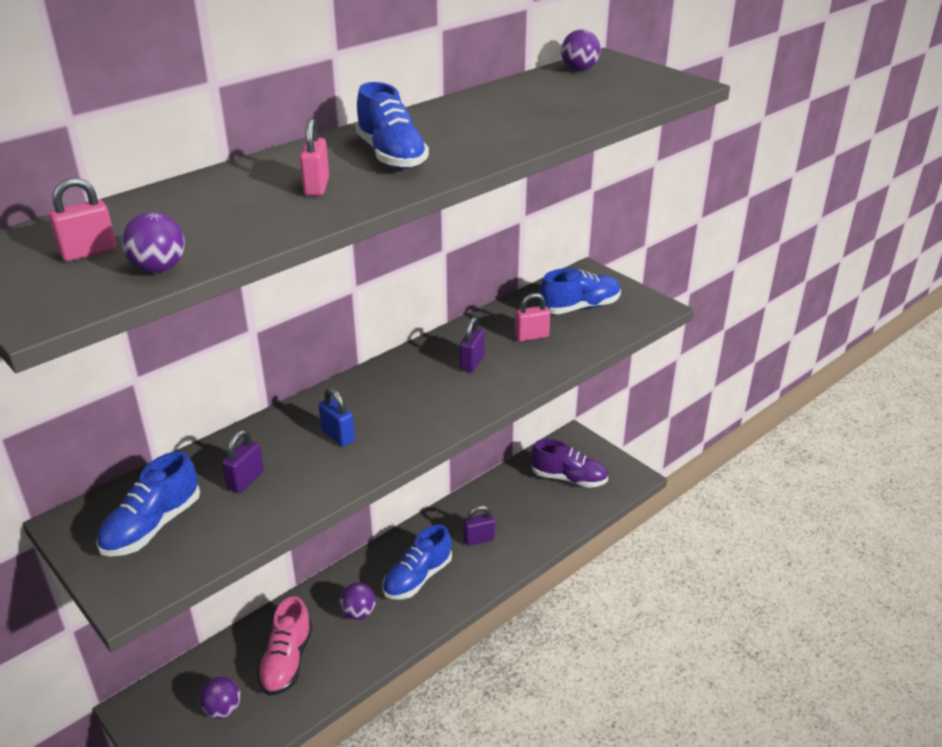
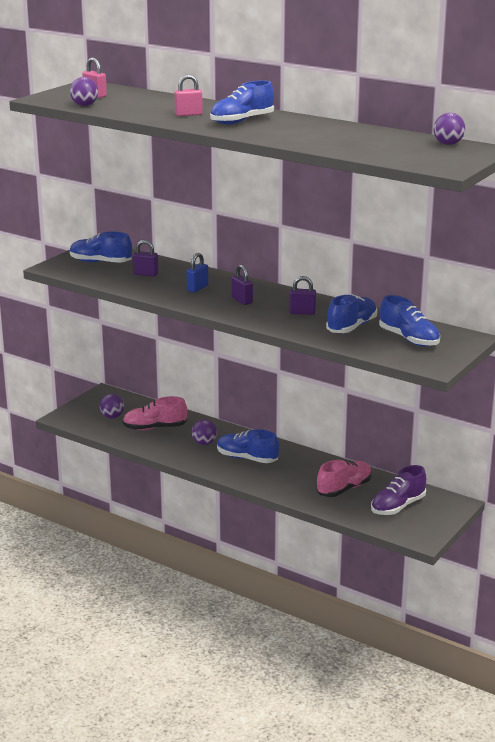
camera: 75 degrees right, 10 degrees down
(479, 539) = (299, 476): purple padlock -> purple padlock (242, 300)
(520, 509) = (344, 489): none -> pink shoe
(531, 336) = (352, 327): pink padlock -> blue shoe
(568, 478) = (397, 506): purple shoe -> purple shoe turned 45 degrees clockwise

